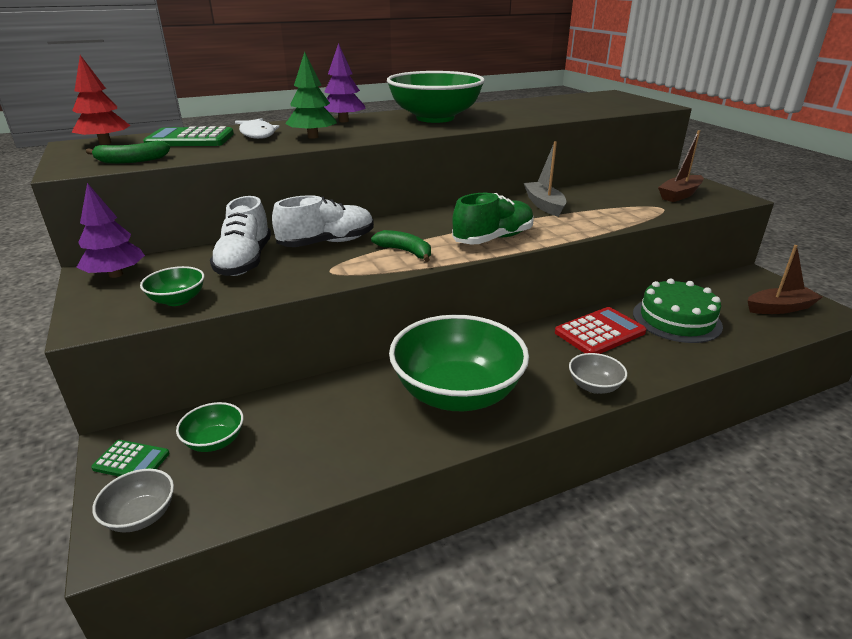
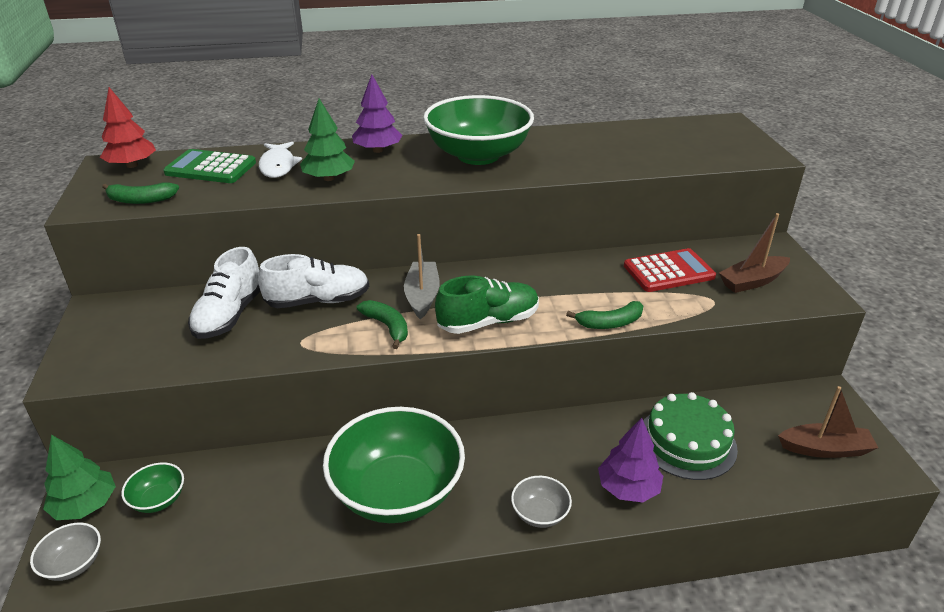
camera: 15 degrees right, 5 degrees up
(116, 274) = (112, 314): purple tree -> purple tree (628, 488)
(131, 461) = (85, 505): green calculator -> green tree
(177, 300) = (149, 358): green bowl -> none
(544, 205) = (577, 276): grey boat -> grey boat (422, 296)
(594, 228) = (610, 323): none -> green banana
(599, 332) = (587, 443): red calculator -> red calculator (668, 271)

